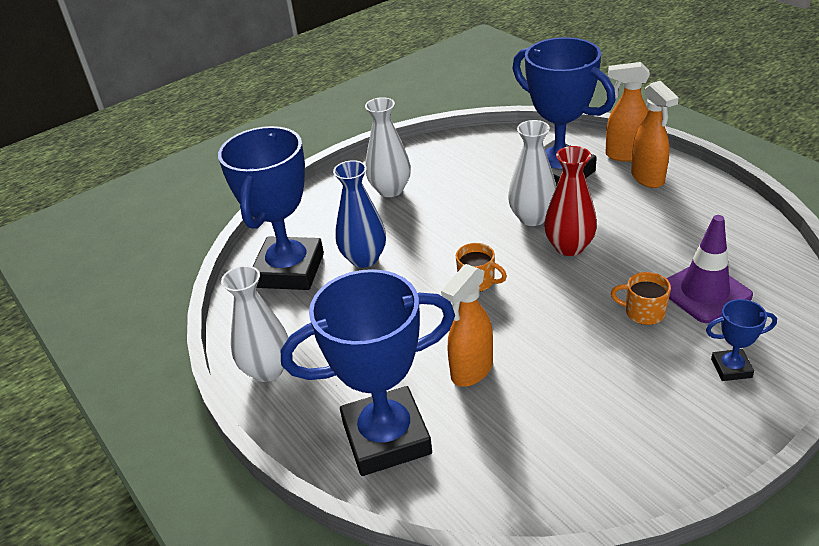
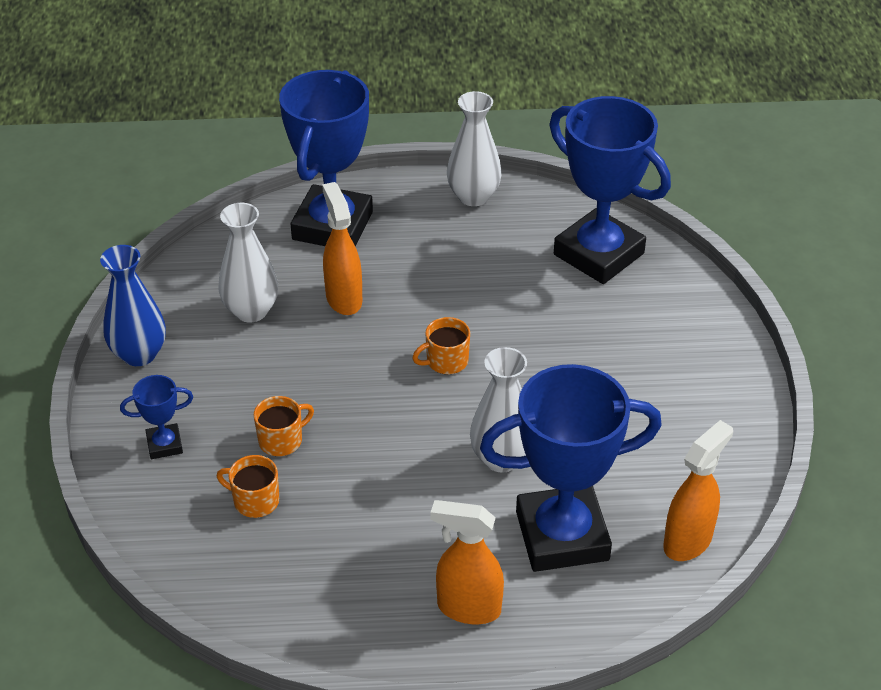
camera: 120 degrees right, 5 degrees up
(364, 258) = (564, 307): blue vase -> blue vase (139, 354)
(390, 190) = (674, 380): white vase -> white vase (251, 311)
(569, 247) = (423, 454): red vase -> none
(625, 155) = (537, 627): orange spray bottle -> orange spray bottle (688, 541)
(704, 292) = (255, 500): purple traffic cone -> orange mug
(731, 368) = (164, 445): blue trophy -> blue trophy turned 45 degrees clockwise

